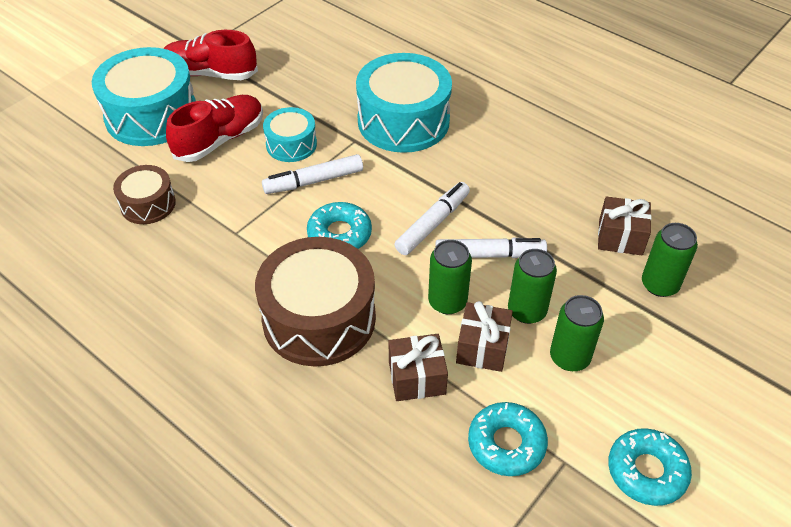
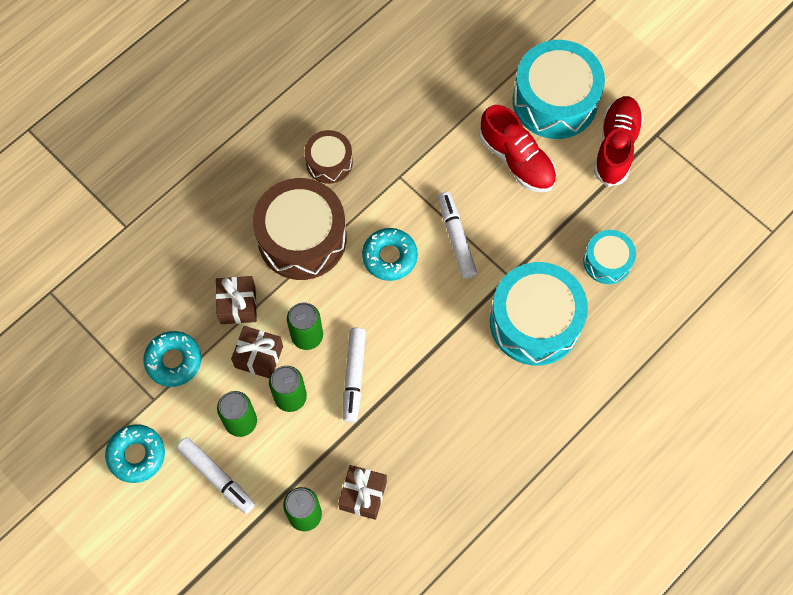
camera: 95 degrees right, 20 degrees up
(148, 204) = (438, 108): brown drum -> brown drum (329, 162)
(291, 144) = (506, 220): turquoise drum -> turquoise drum (607, 261)
(433, 224) = (394, 334): white marker -> white marker (216, 477)

